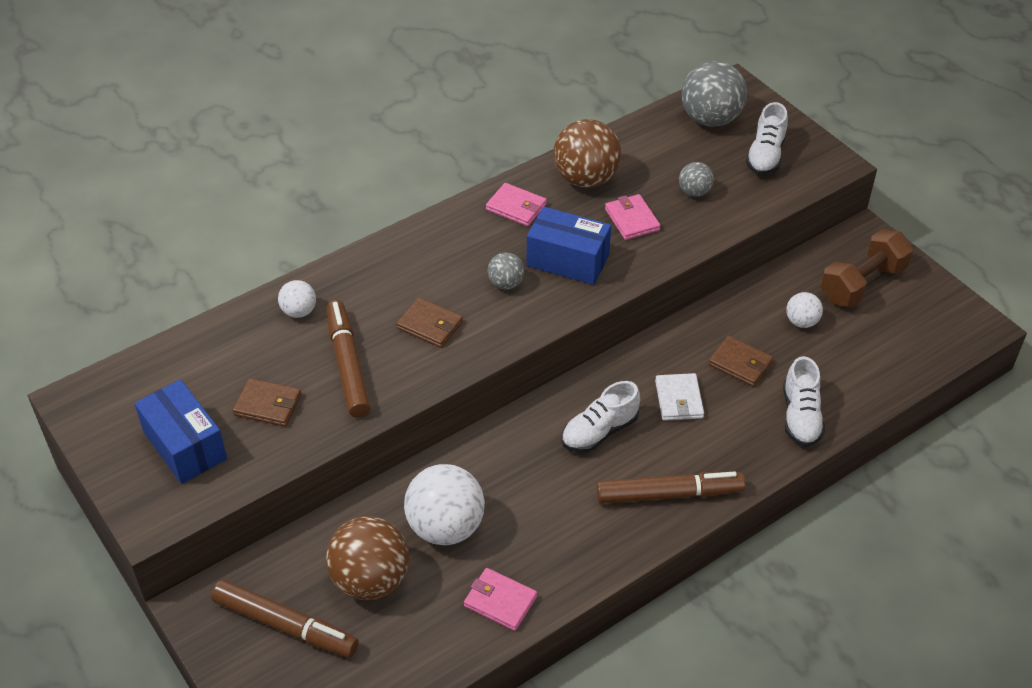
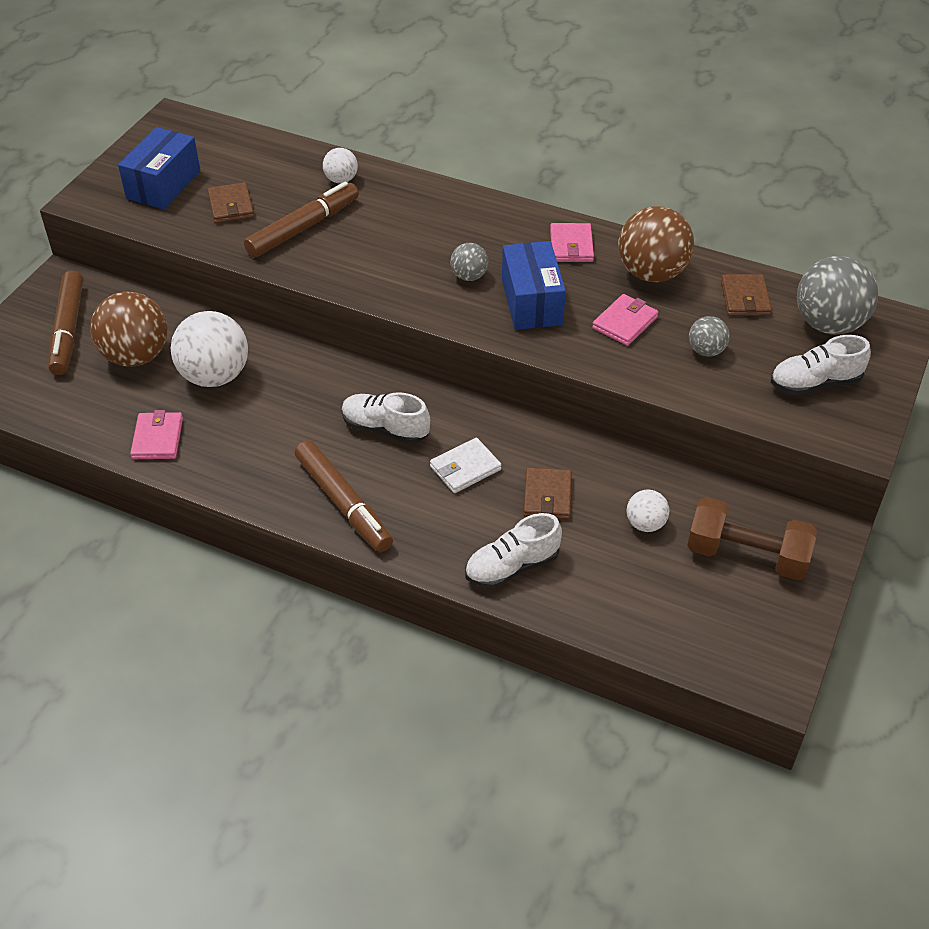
camera: 60 degrees right, 0 degrees up
(430, 325) = (382, 253): brown wallet -> brown wallet (745, 298)

